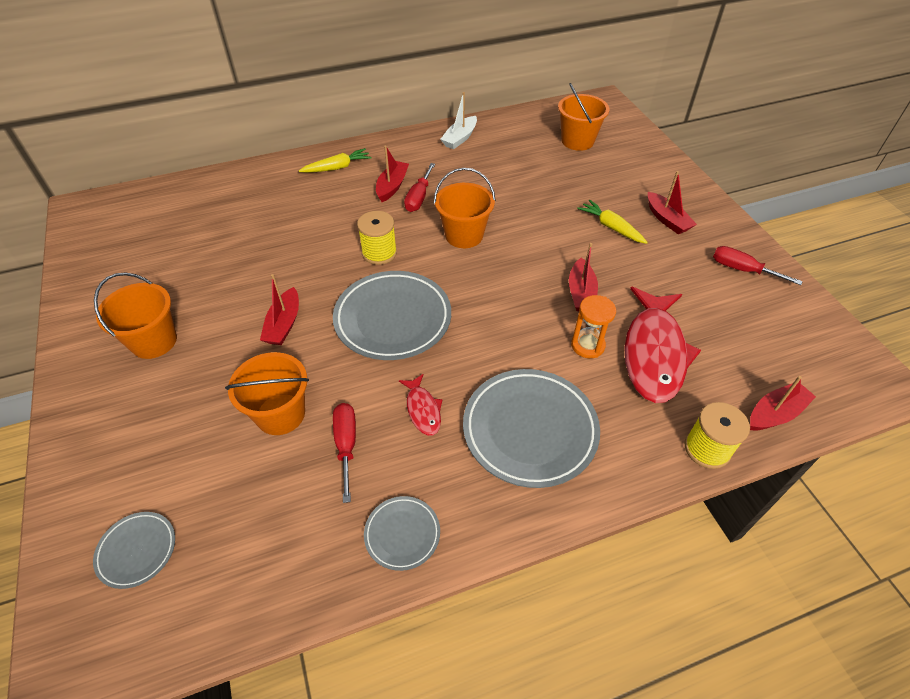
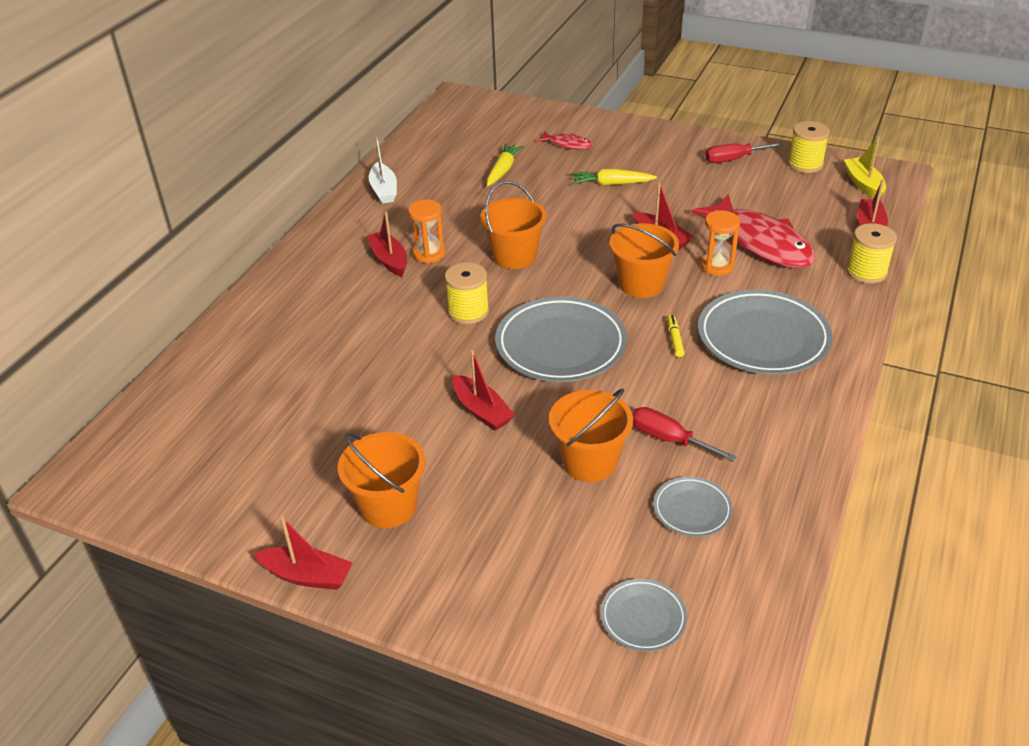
camera: 45 degrees left, 10 degrees down
(337, 167) = (308, 277): yellow carrot -> yellow carrot (503, 170)
(402, 534) = (788, 451): grey plate -> grey plate (692, 510)
(419, 198) = (429, 254): red screwdriver -> orange hourglass
(423, 409) = (680, 380): red fish -> red fish (567, 144)
(467, 376) = (675, 339): none -> yellow marker
(577, 141) = (488, 138): orange bucket -> orange bucket (641, 284)
(667, 219) = (640, 156): red boat -> red boat (307, 576)
(803, 315) = (805, 164): none -> yellow spool
(834, 370) = (863, 184): none -> yellow boat

